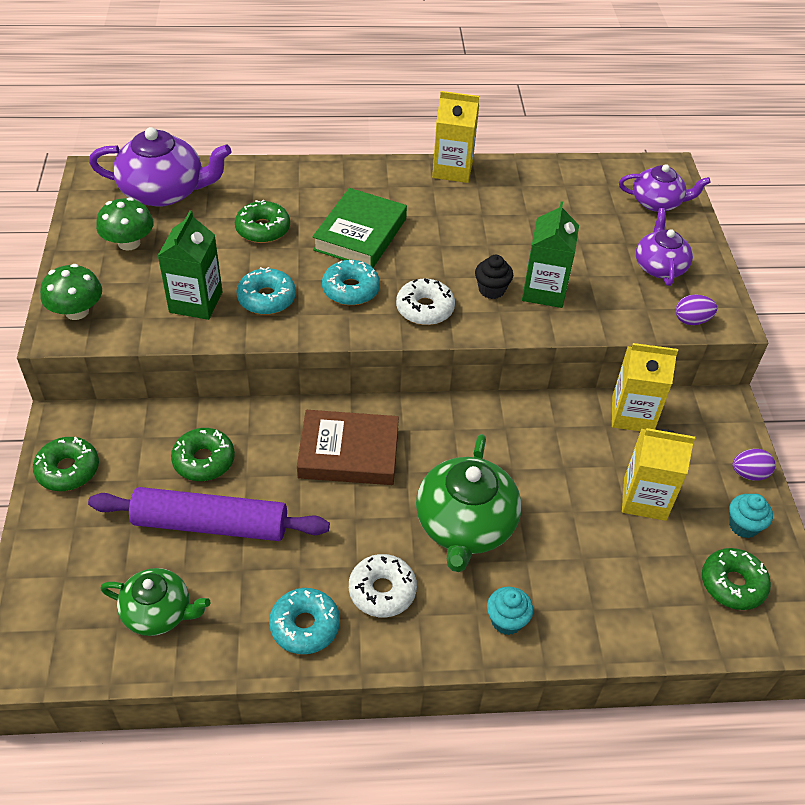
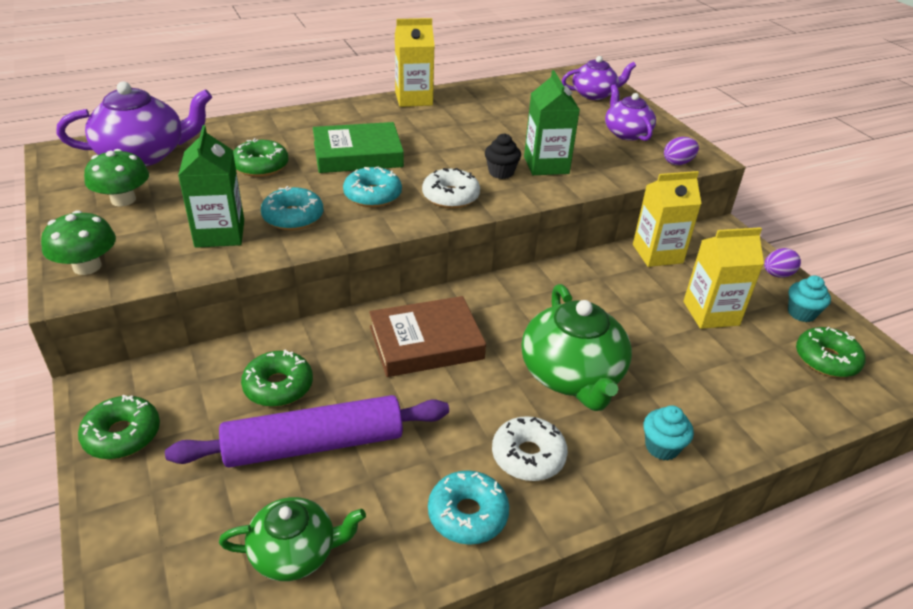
camera: 20 degrees left, 10 degrees down
(360, 234) = (357, 154): green book -> green book turned 75 degrees clockwise

